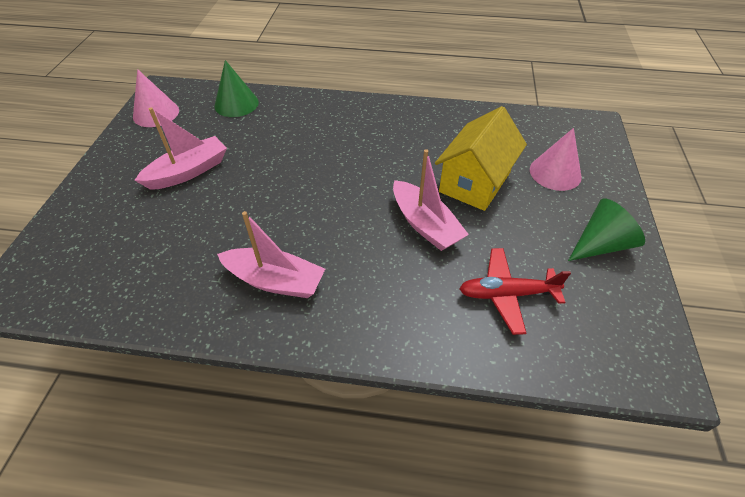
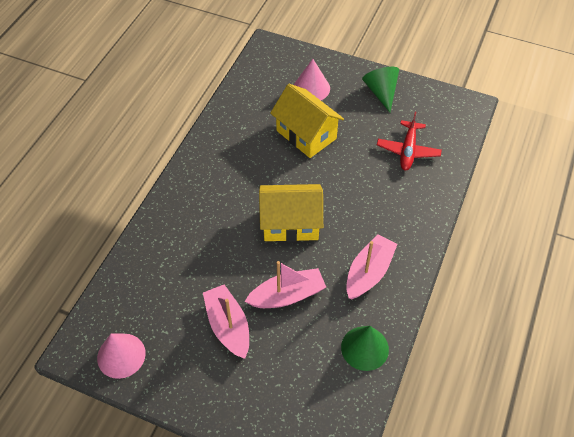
camera: 75 degrees left, 5 degrees up
(236, 104) = (136, 280): green cone -> green cone (364, 348)
(332, 193) = (290, 223): none -> yellow house
(425, 224) = (340, 175): pink boat -> pink boat (287, 295)

